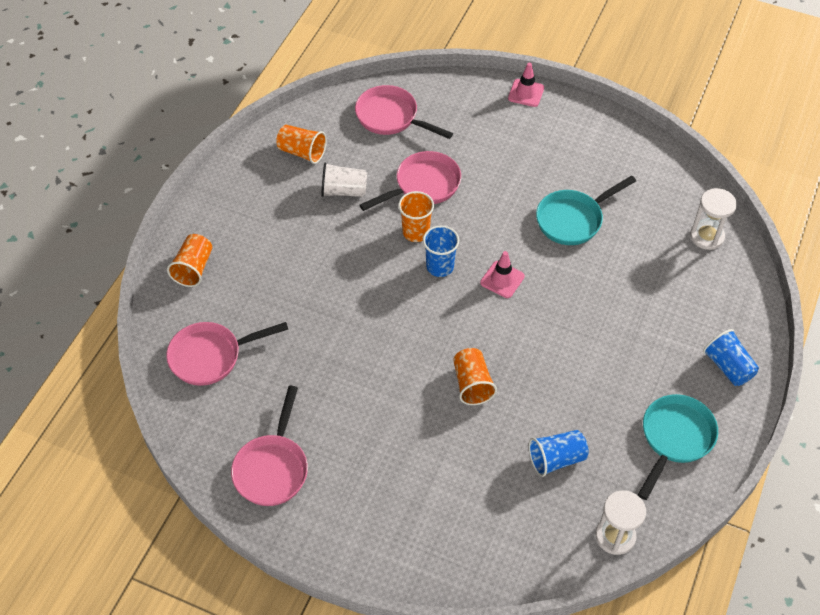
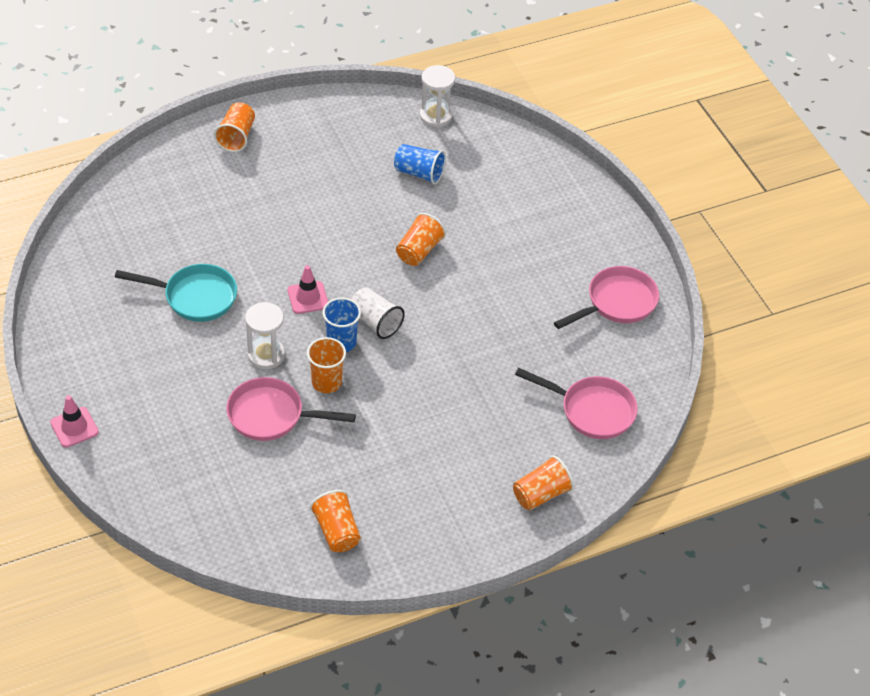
camera: 140 degrees left, 5 degrees down
(344, 191) = (342, 464): white cup -> white cup (375, 322)
(391, 117) = (218, 501): pink pan -> none
(675, 438) = (329, 130): turquoise pan -> none
(706, 236) = (120, 212): white hourglass -> white hourglass (266, 355)
(728, 367) = (236, 137): blue cup -> orange cup

